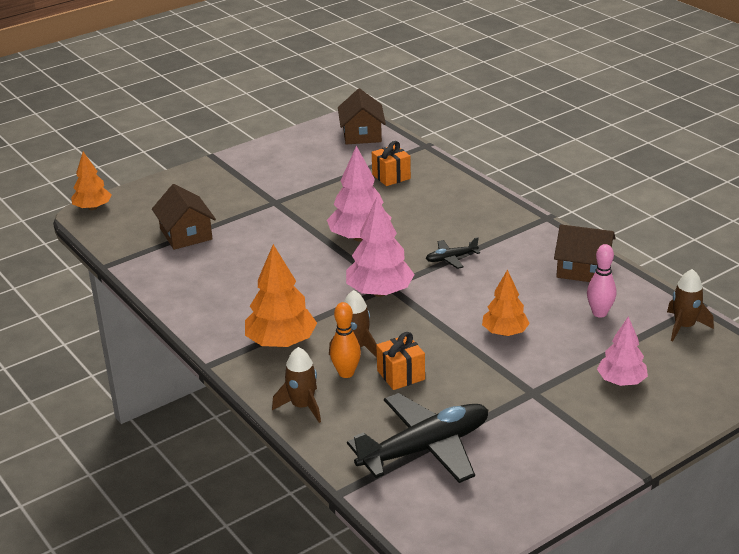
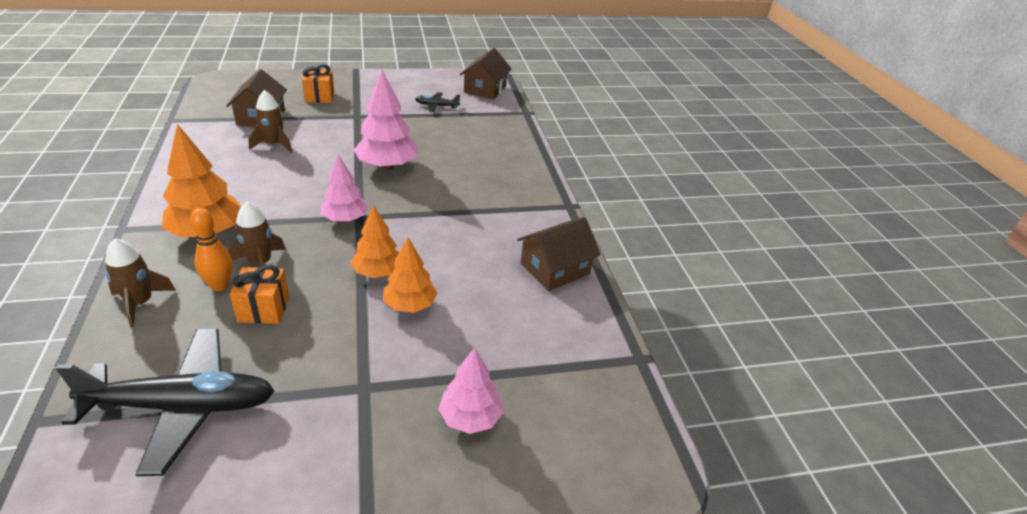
camera: 20 degrees right, 5 degrees up
(93, 208) = (226, 77): orange tree -> orange tree (378, 272)
(379, 292) = (345, 219): pink tree -> pink tree, size x0.65
(391, 176) = (471, 127): orange gift -> orange gift (319, 97)
(451, 258) = (442, 212): black plane -> black plane (436, 106)
(583, 269) = (555, 269): brown house -> brown house turned 75 degrees counterclockwise
(599, 313) = (526, 323): pink bowling pin -> none
(684, 327) = (603, 377): brown rocket -> brown rocket (274, 145)

